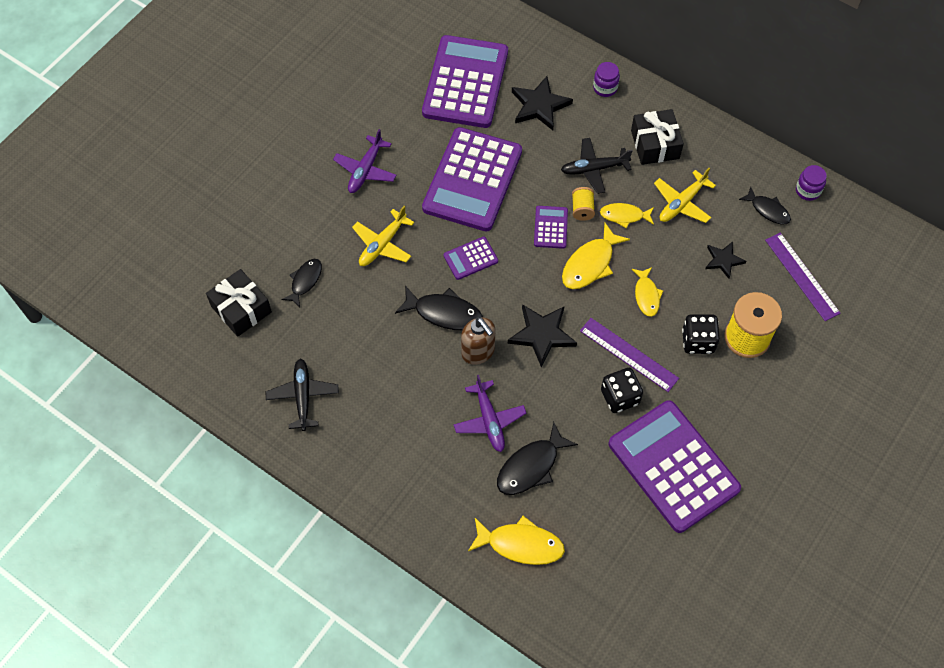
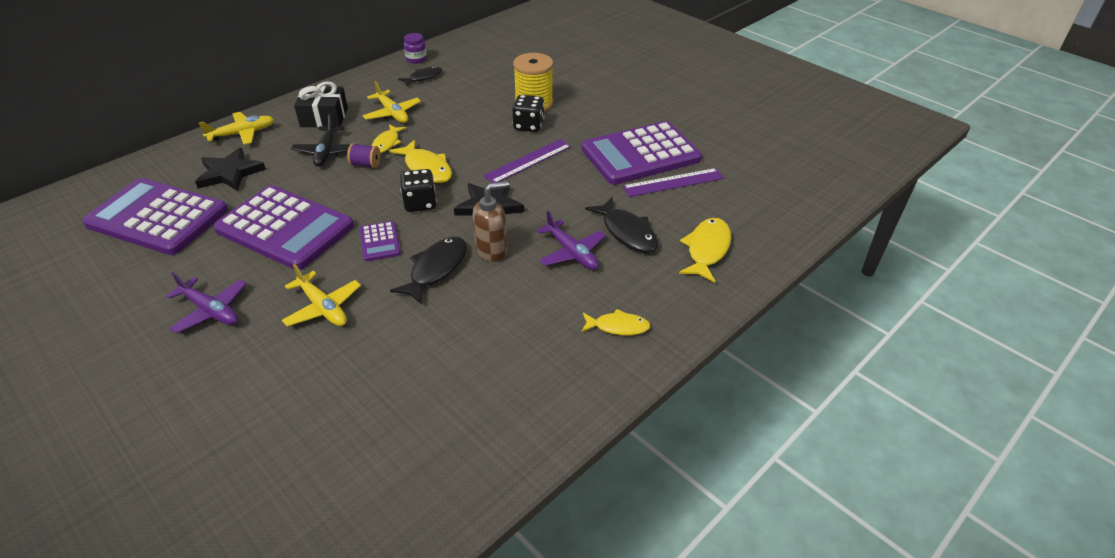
camera: 80 degrees left, 20 degrees down
(241, 309) = (343, 462): black gift -> none
(303, 396) = (498, 405): black plane -> none
(305, 281) = (335, 386): black fish -> none
(489, 420) = (572, 253): purple plane -> purple plane turned 60 degrees clockwise
(550, 227) = (374, 185): purple calculator -> none
(582, 209) = (365, 164): yellow spool -> purple spool
(605, 88) = (242, 133): purple jar -> yellow plane
(620, 397) = (568, 171): black dice -> black dice (420, 203)
(646, 295) = (474, 143): yellow fish -> yellow fish (618, 327)
(723, 260) = (458, 103): black star -> none
(802, 276) = (490, 73): purple ruler -> purple ruler (673, 182)

